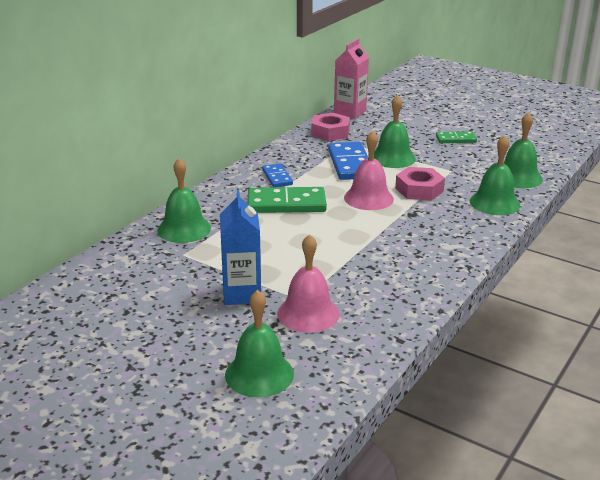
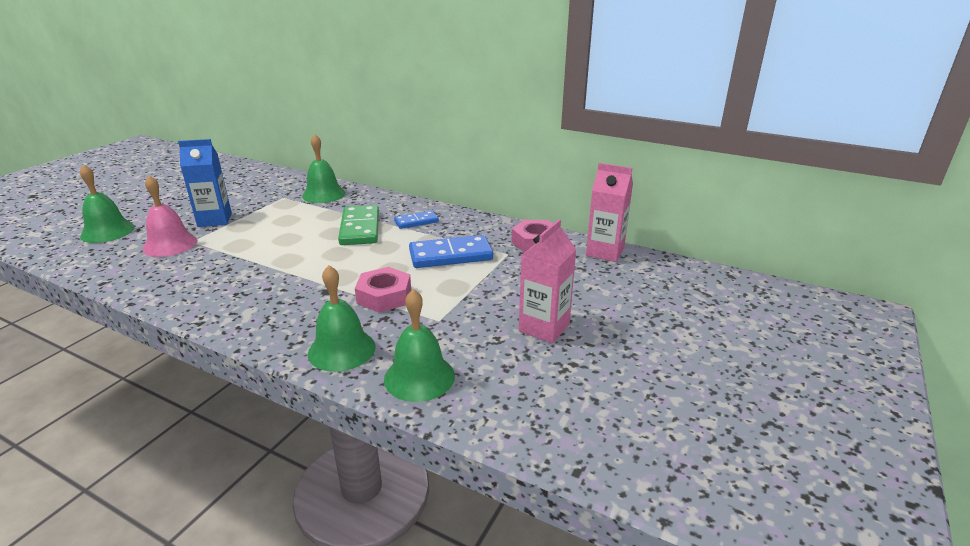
camera: 85 degrees right, 0 degrees up
(368, 198) = (366, 266): pink bell -> none
(393, 158) = (471, 280): green bell -> none
(455, 139) = (544, 328): green domino -> pink carton

